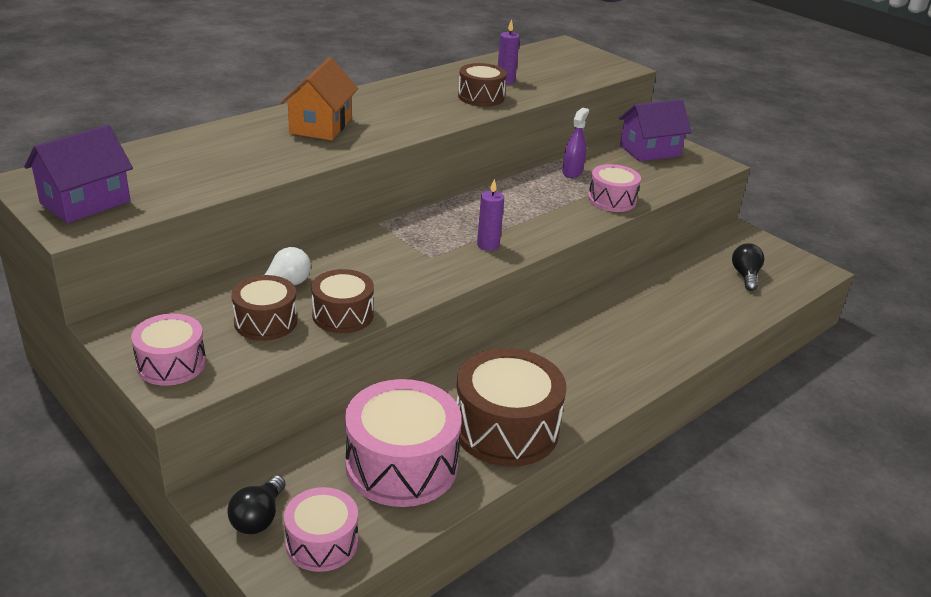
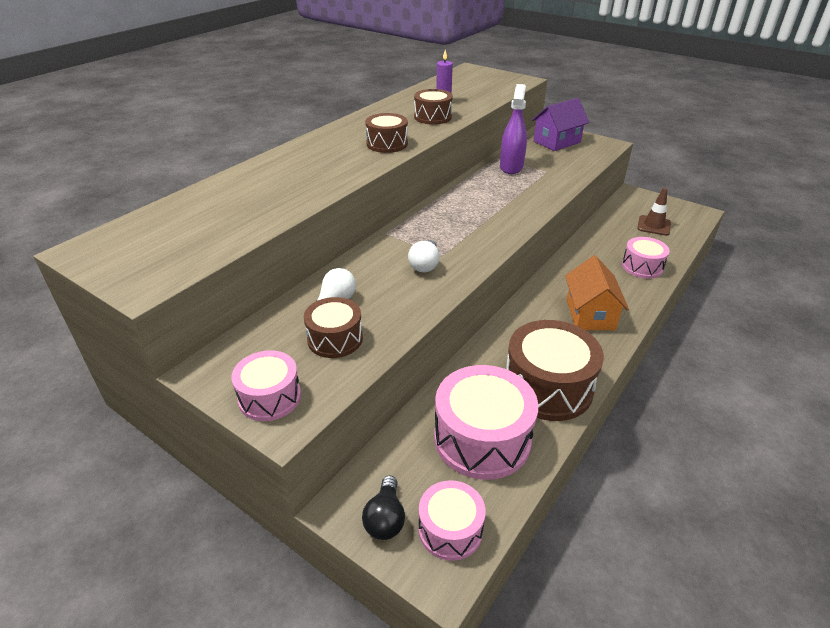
camera: 10 degrees left, 5 degrees up
(85, 202) = (144, 262): purple house -> none
(321, 126) = (319, 159): orange house -> orange house (590, 314)
(343, 315) = (397, 319): brown drum -> brown drum (387, 144)
(405, 264) = (425, 265): none -> white light bulb
(488, 245) = (481, 236): purple candle -> none
(572, 172) = (511, 167): purple spray bottle -> purple spray bottle, size x1.52
(612, 200) = (552, 184): pink drum -> pink drum (642, 267)
(745, 276) = (654, 226): black light bulb -> brown traffic cone

